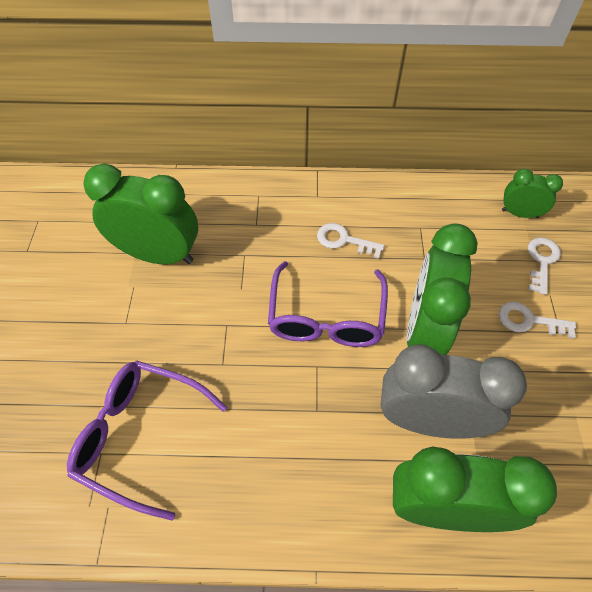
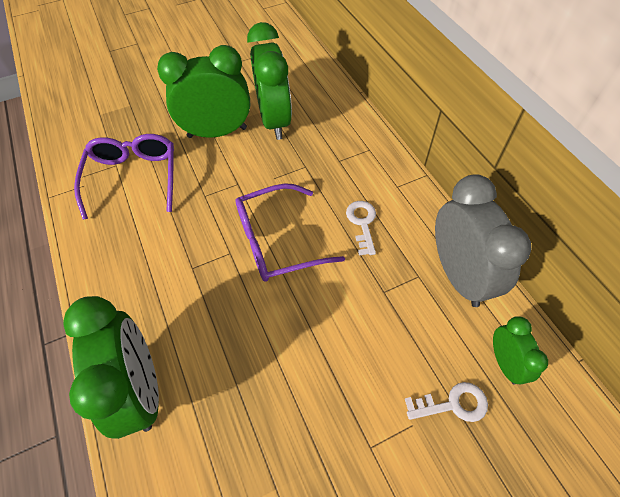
camera: 65 degrees right, 0 degrees up
(424, 330) = (304, 318): green clock -> green clock (217, 132)
(429, 420) = (216, 352): grey clock -> grey clock (458, 275)
(529, 321) = (366, 411): white key -> none

